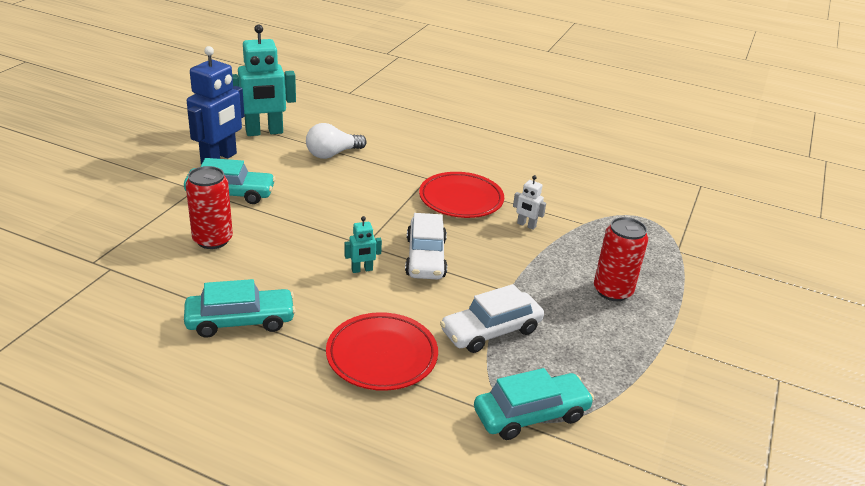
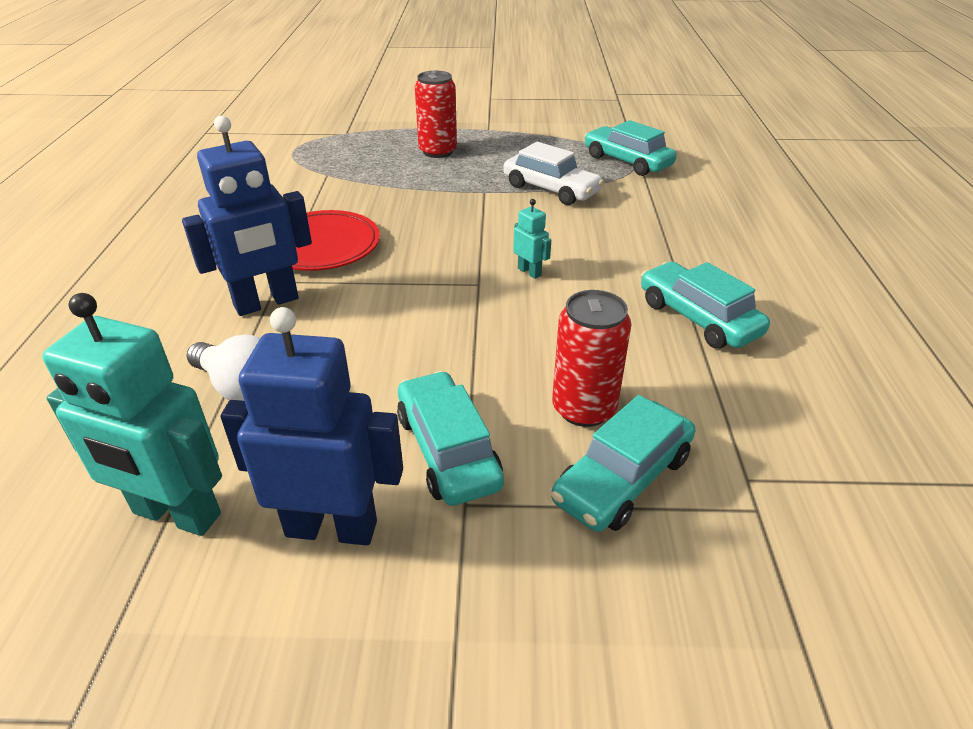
camera: 110 degrees left, 5 degrees up
(157, 232) = (622, 478): none -> turquoise car
(264, 132) = (176, 514): turquoise robot -> turquoise robot turned 150 degrees clockwise
(382, 356) = (643, 228): red plate -> none
(405, 171) = (266, 303): none -> blue robot
(425, 257) = (469, 241): white car -> none
(526, 225) = (354, 201): white robot -> none

